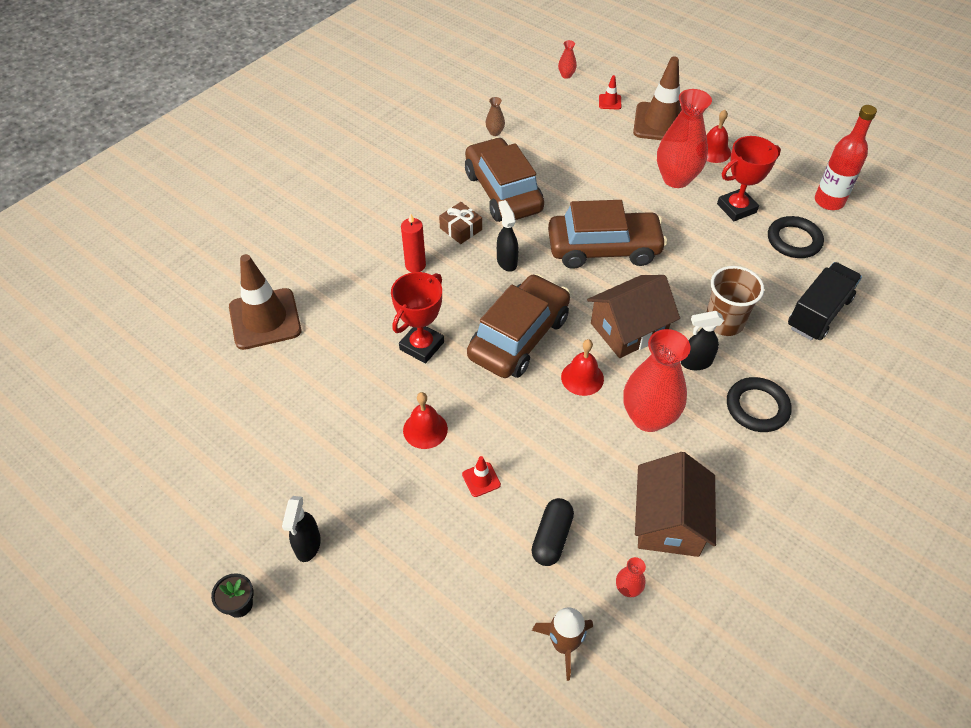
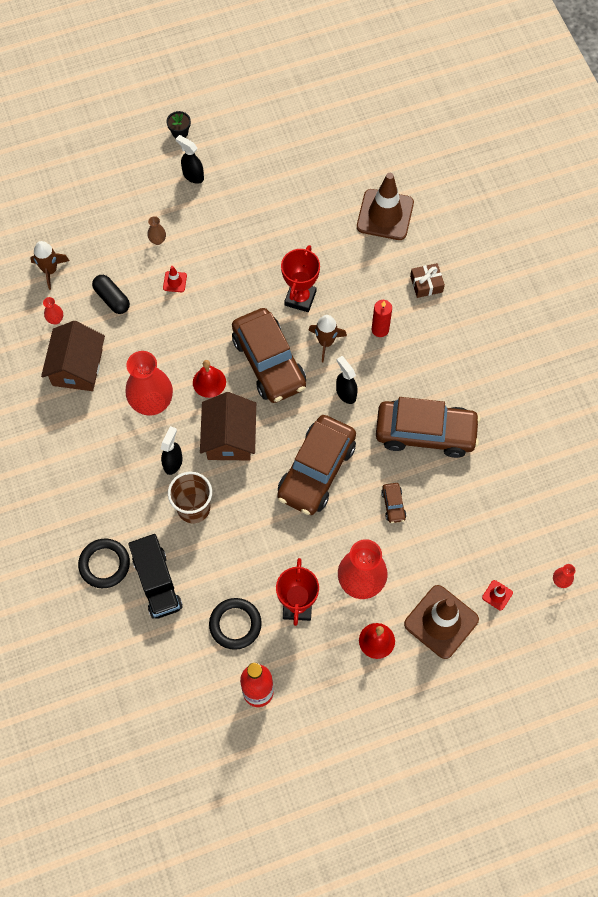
camera: 120 degrees right, 15 degrees up
(422, 346) = (300, 298): red trophy -> red trophy turned 45 degrees clockwise
(425, 429) = (231, 269): red bell -> none
(460, 301) = (326, 342): none -> brown rocket
(461, 229) = (400, 379): brown gift -> brown gift (426, 284)
(495, 132) = (507, 468): brown vase -> brown vase (158, 240)
(506, 261) = (345, 393): black spray bottle -> black spray bottle turned 135 degrees counterclockwise
(590, 186) = (393, 505): none -> brown car
(669, 521) = (77, 367): brown house -> brown house turned 60 degrees clockwise
(757, 407) = (113, 476): black ring -> black ring (104, 564)

